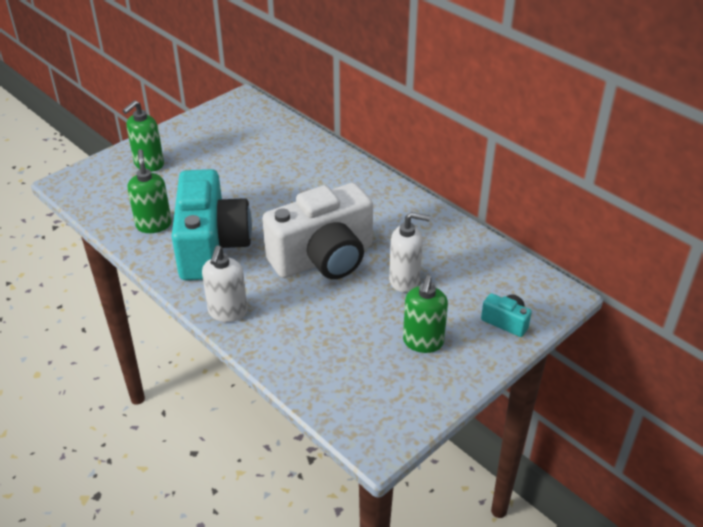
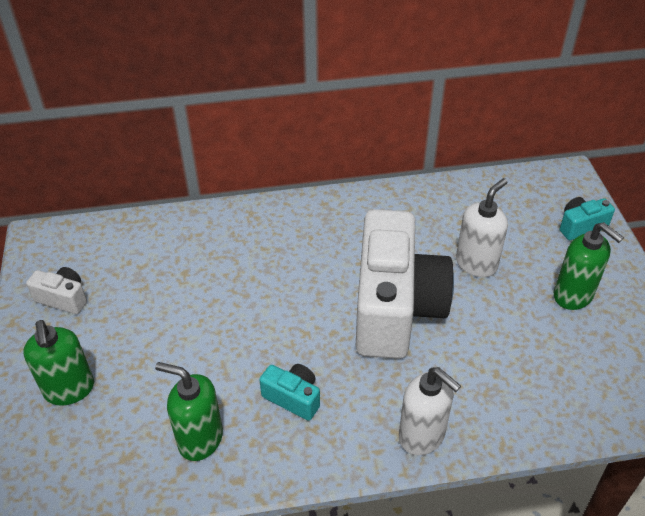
camera: 55 degrees left, 5 degrees up
(207, 130) = (63, 298): none -> white camera
(211, 246) = (293, 398): turquoise camera -> turquoise camera, size x0.41

